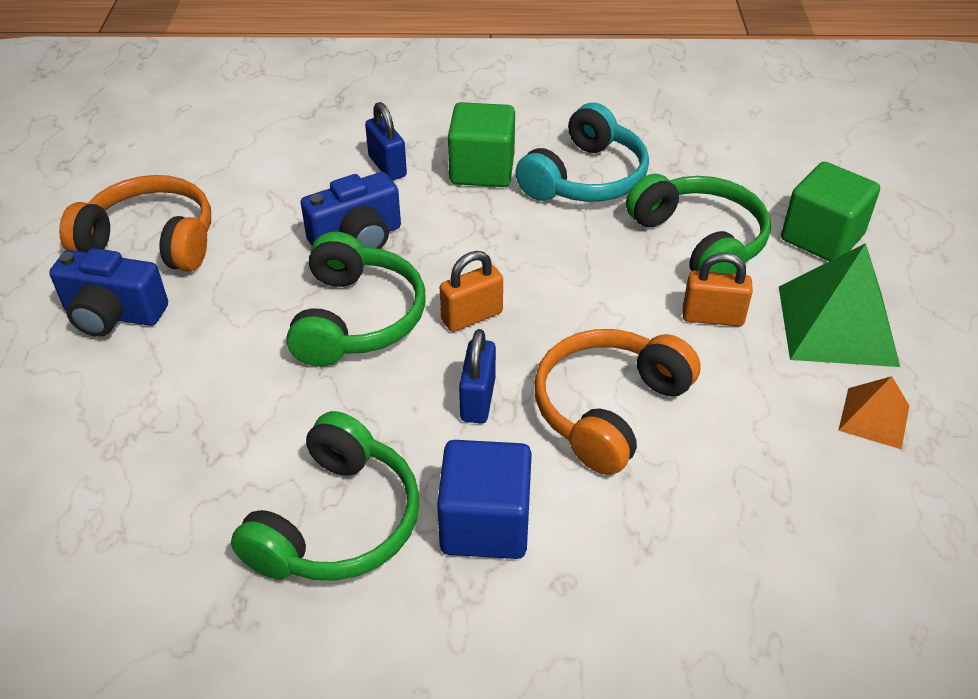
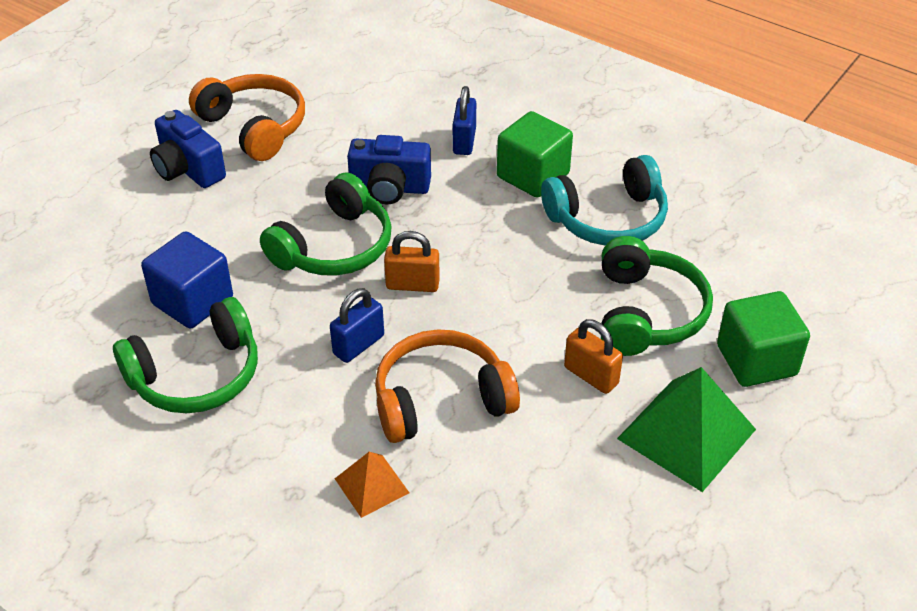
camera: 35 degrees right, 0 degrees up
(485, 524) = (282, 428): blue cube -> blue cube (192, 301)
(874, 418) = (634, 515): orange pyramid -> orange pyramid (371, 485)

